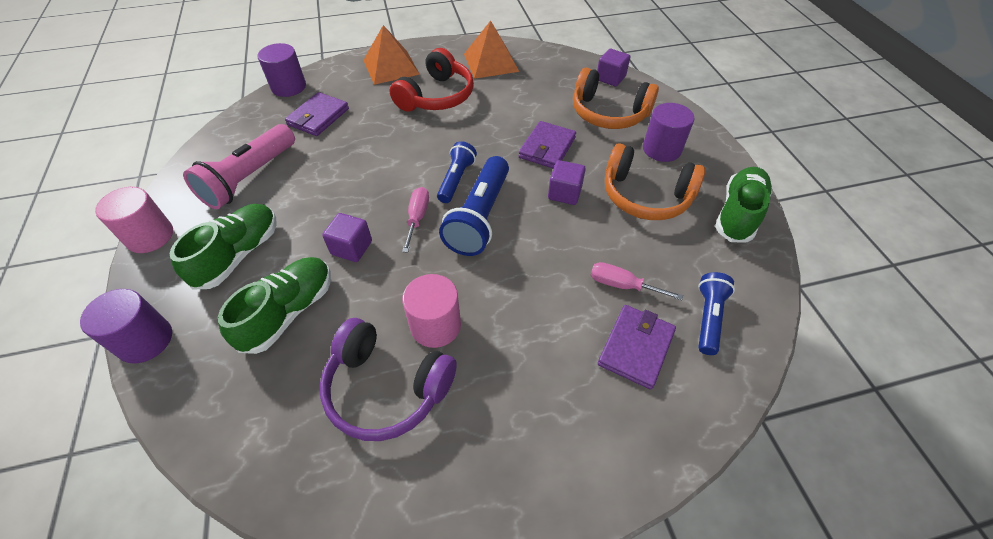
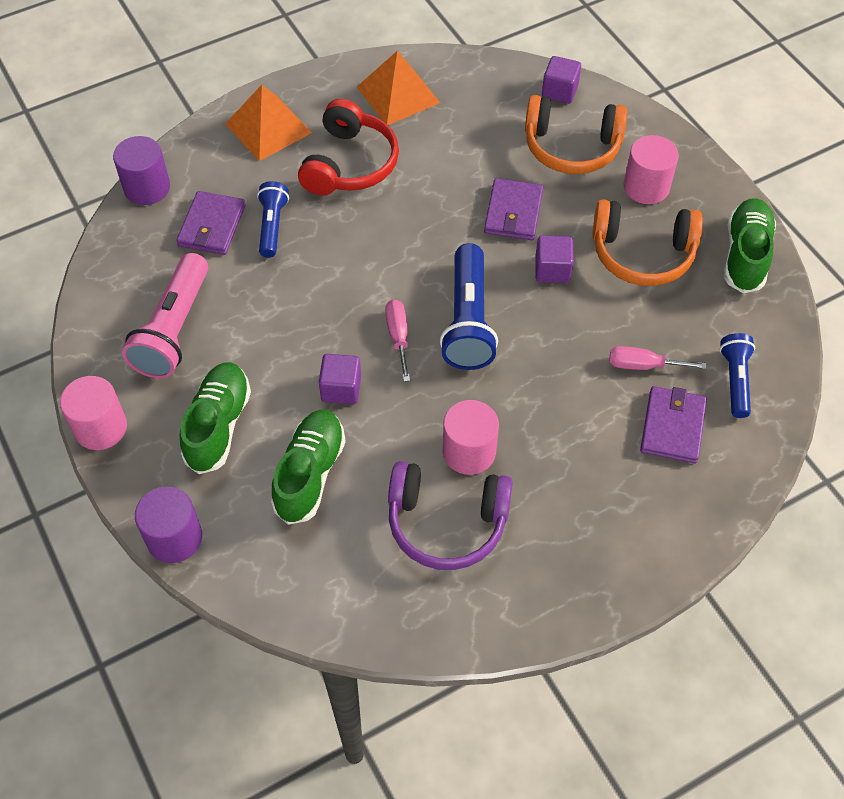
camera: 15 degrees left, 5 degrees up
(456, 179) = (423, 278): blue flashlight -> blue flashlight (272, 226)
(661, 149) = (646, 187): purple cylinder -> pink cylinder

